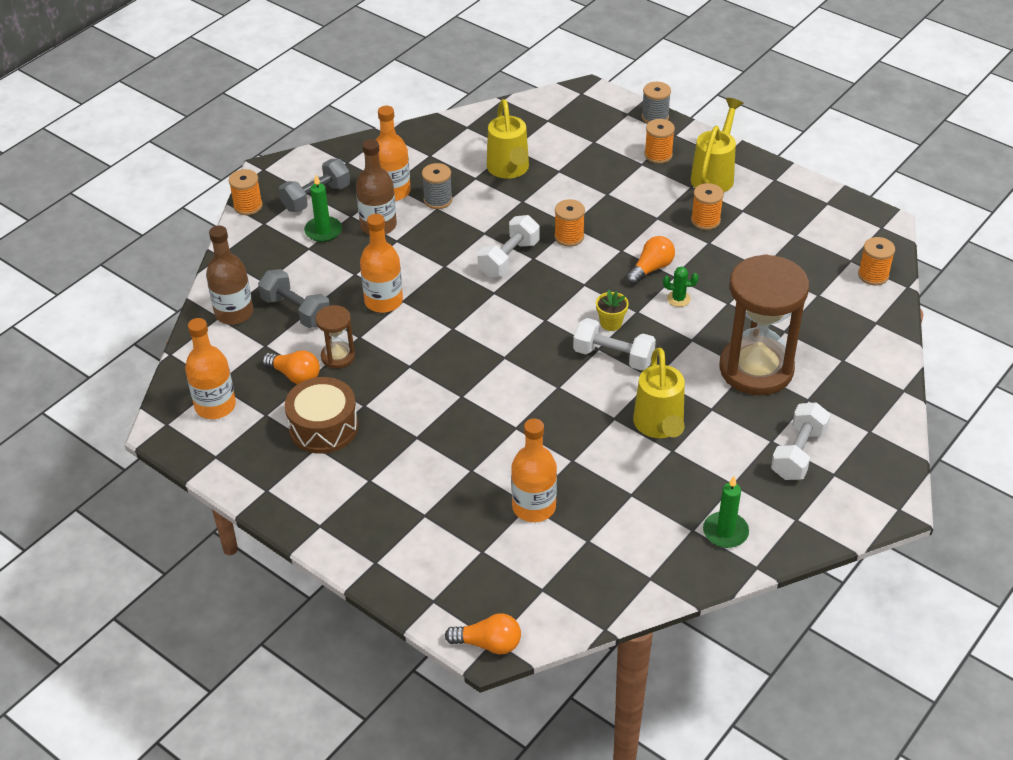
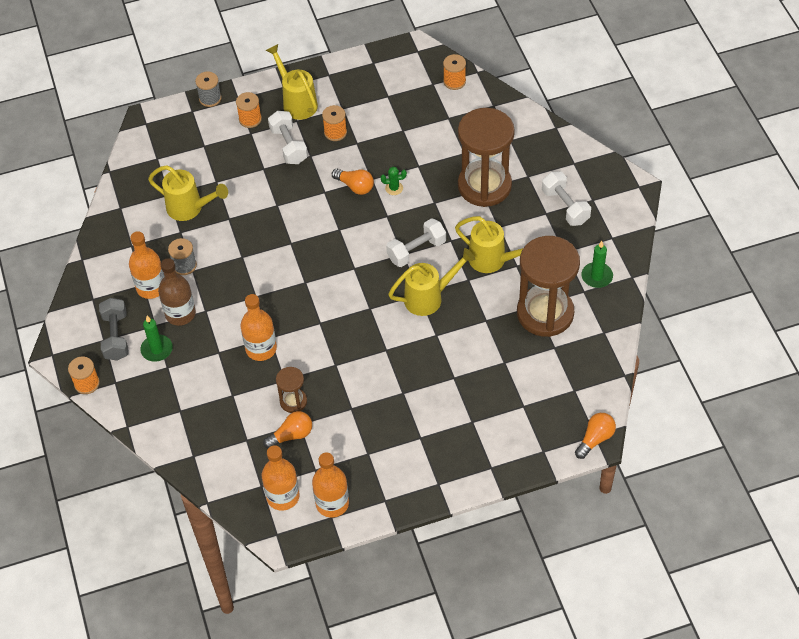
camera: 55 degrees left, 10 degrees up
(234, 313) = (197, 444): brown bottle -> none
(296, 311) = (227, 405): grey dumbbell -> none
(323, 427) = (353, 441): brown drum -> none
(509, 259) = (280, 256): white dumbbell -> white dumbbell (288, 145)
(534, 507) = (508, 360): orange bottle -> orange bottle (332, 503)
(560, 397) = (429, 297): none -> yellow watering can
(569, 237) = (287, 212): orange spool -> none
(611, 323) = (386, 235): yellow flower pot -> none
(628, 508) = (545, 313): none -> brown hourglass
(651, 269) = (355, 186): orange light bulb -> orange light bulb turned 135 degrees clockwise
(678, 299) = (394, 188): green cactus -> green cactus turned 45 degrees clockwise

